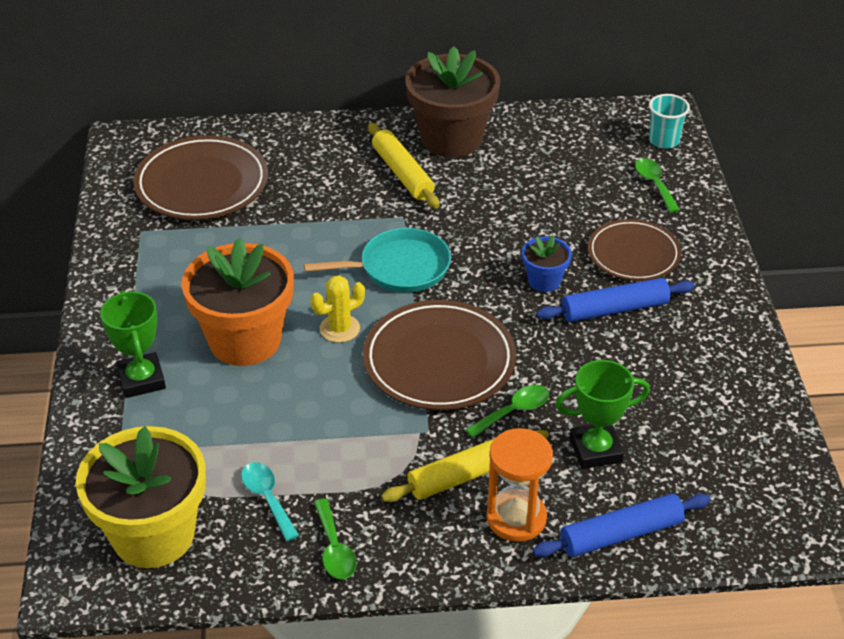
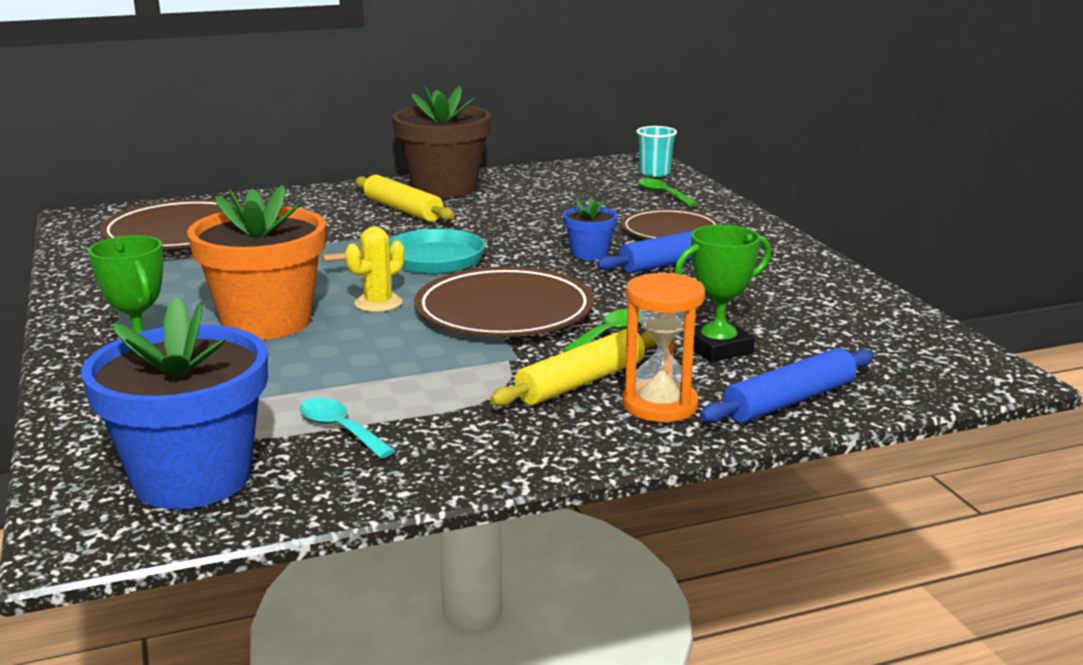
camera: 15 degrees left, 20 degrees down
(153, 535) = (192, 478): yellow flower pot -> blue flower pot
(334, 549) = (446, 457): green spoon -> none

